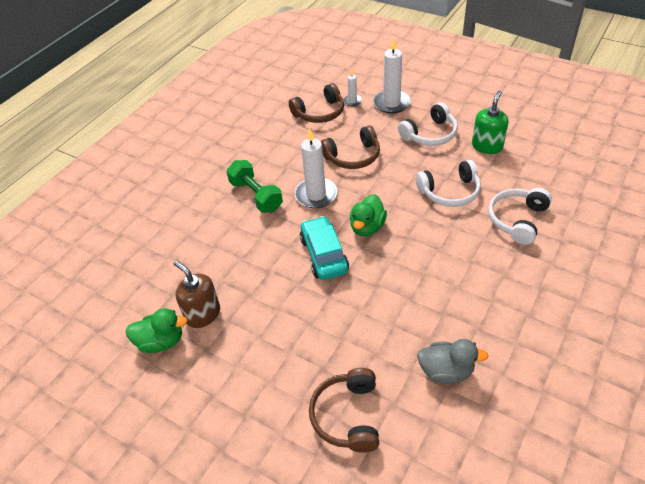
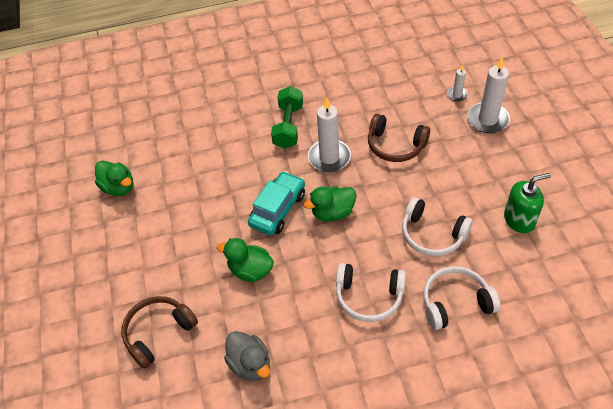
camera: 45 degrees right, 5 degrees up
(203, 314) = (159, 189): brown soap dispenser -> none
(319, 112) = (417, 87): brown headphones -> none
(359, 310) = (250, 270): none -> green duck
(430, 134) = (483, 171): white headphones -> white headphones (369, 296)

